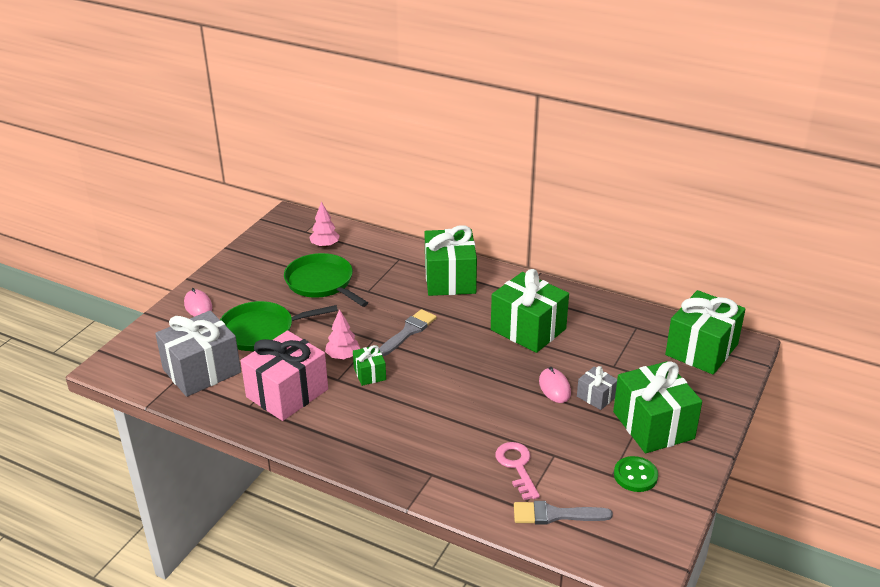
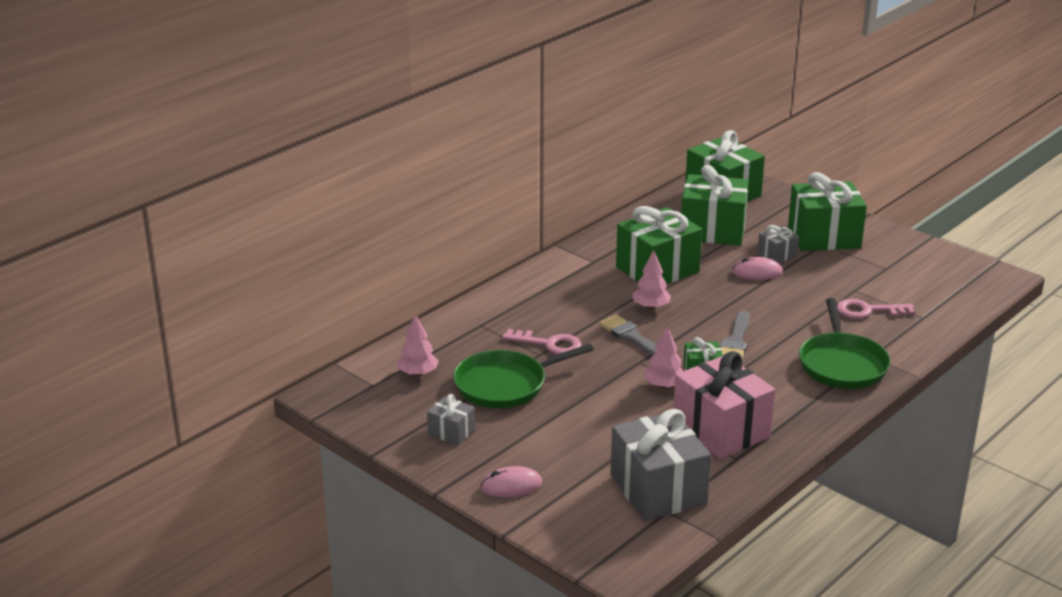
camera: 75 degrees left, 5 degrees down
(256, 271) = (451, 432): none -> grey gift
(261, 331) = (590, 439): green pan -> green pan (842, 364)
(384, 293) = (549, 344): none -> pink key
(450, 279) = (542, 299): green gift -> green gift (712, 230)
(462, 334) = (650, 307): none -> pink tree
(555, 515) = (933, 303): grey brush -> grey brush (735, 341)
(635, 475) = (888, 258): green button -> none

